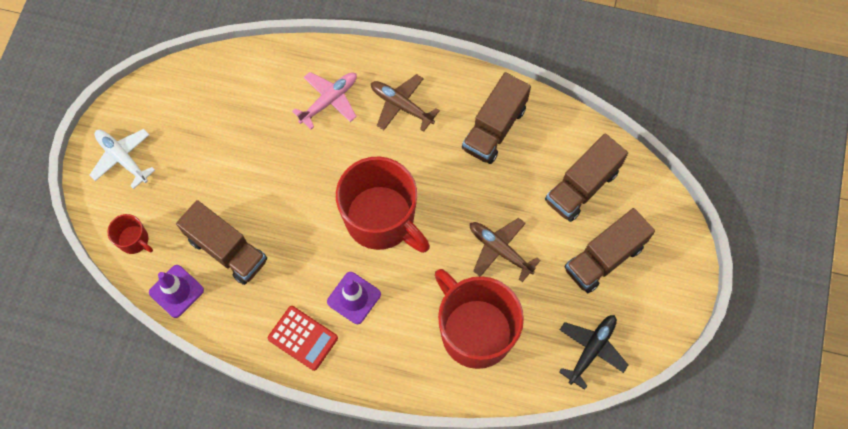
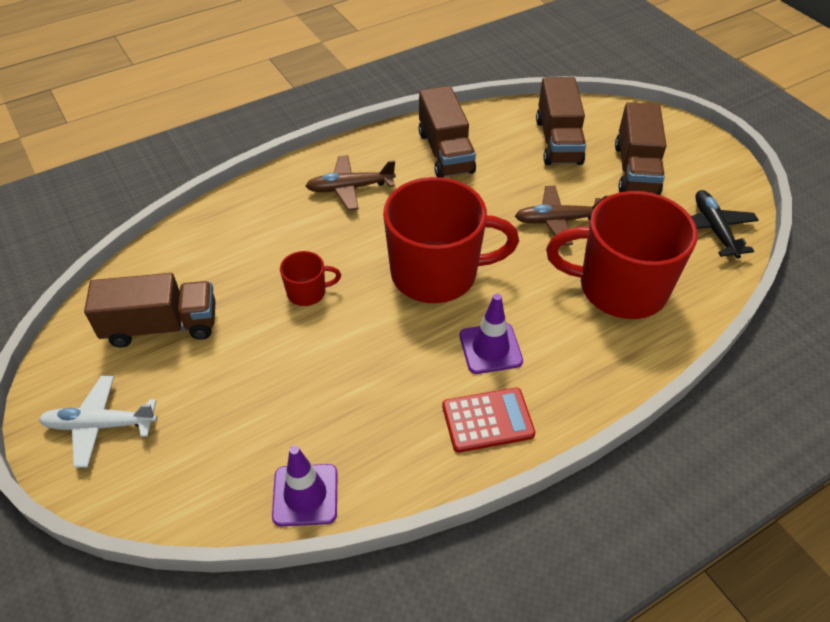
camera: 45 degrees left, 20 degrees down
(134, 240) = (199, 489): red mug -> red mug (307, 292)
(227, 250) = (318, 411): brown truck -> brown truck (162, 326)
(329, 101) = (279, 227): pink plane -> none

